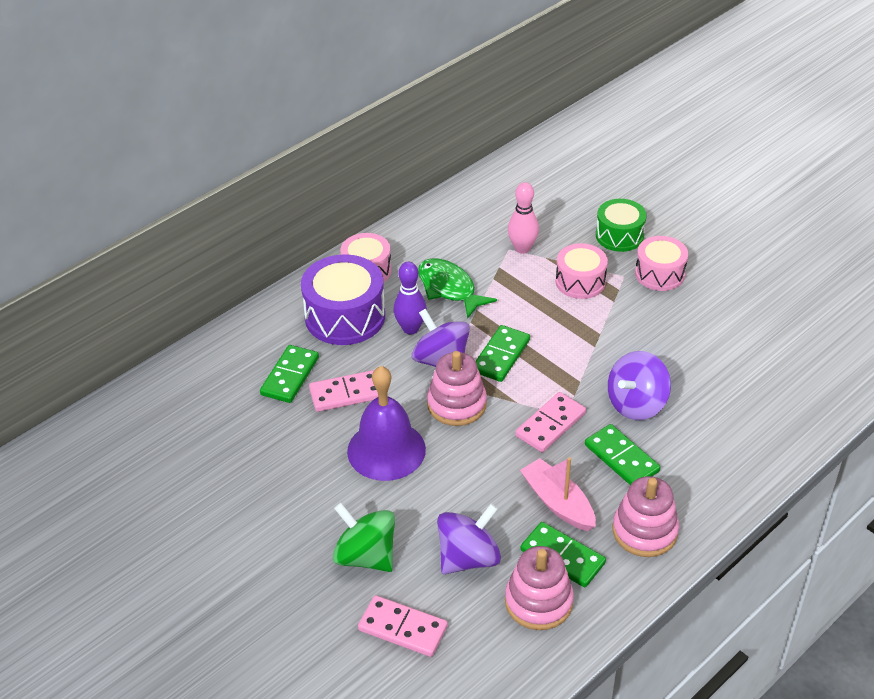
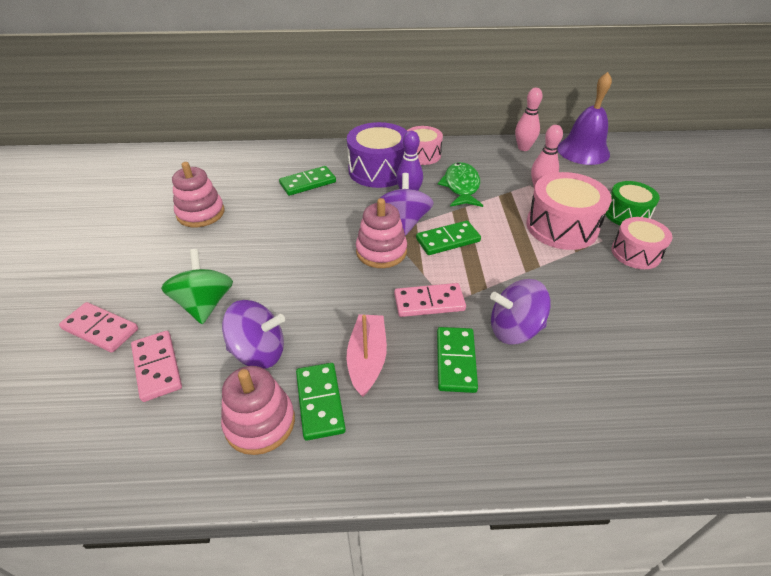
camera: 40 degrees right, 0 degrees up
(346, 393) = (325, 208): pink domino -> pink domino (100, 329)
(386, 450) = (303, 251): purple bell -> purple bell (583, 151)
(458, 204) = (523, 148): none -> pink bowling pin
(580, 282) = (561, 227): pink drum -> pink drum, size x1.58
(644, 531) = (407, 432): pink stacking toy -> pink stacking toy (200, 213)

